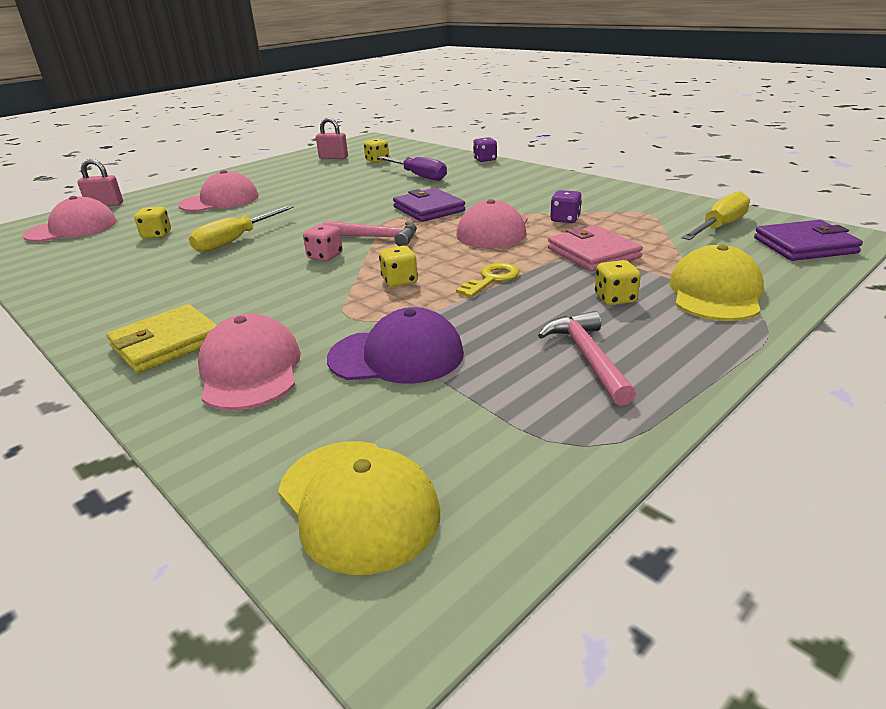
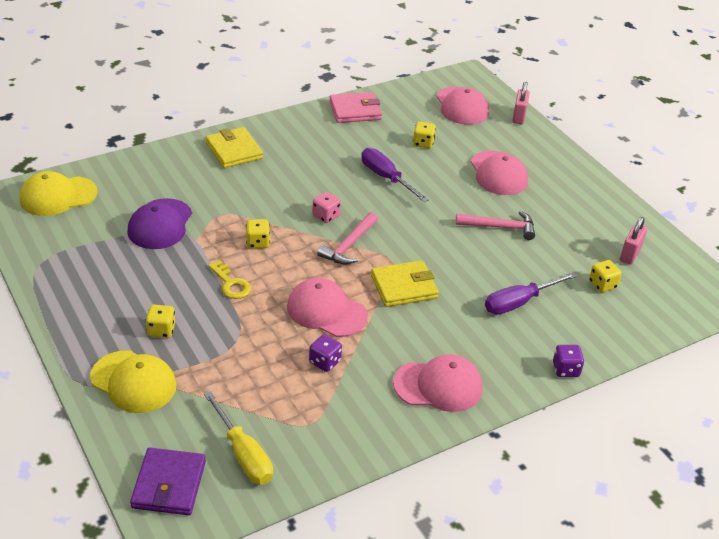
camera: 100 degrees right, 10 degrees up
(235, 241) = (386, 178): yellow screwdriver -> purple screwdriver
(250, 370) = (183, 176): pink cap -> pink cap (438, 386)
(428, 209) = (404, 287): purple wallet -> yellow wallet
(587, 357) = (105, 291): pink hammer -> pink hammer (500, 227)
(593, 253) = (241, 350): pink wallet -> pink wallet (355, 110)

